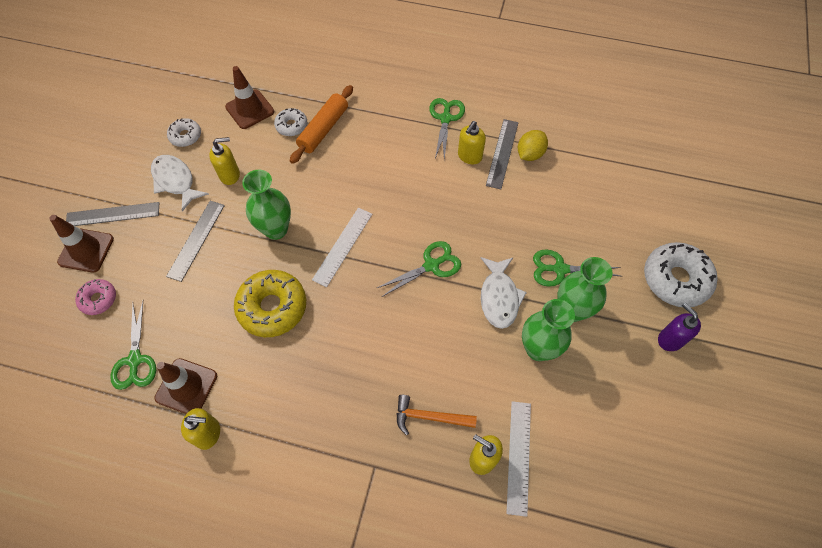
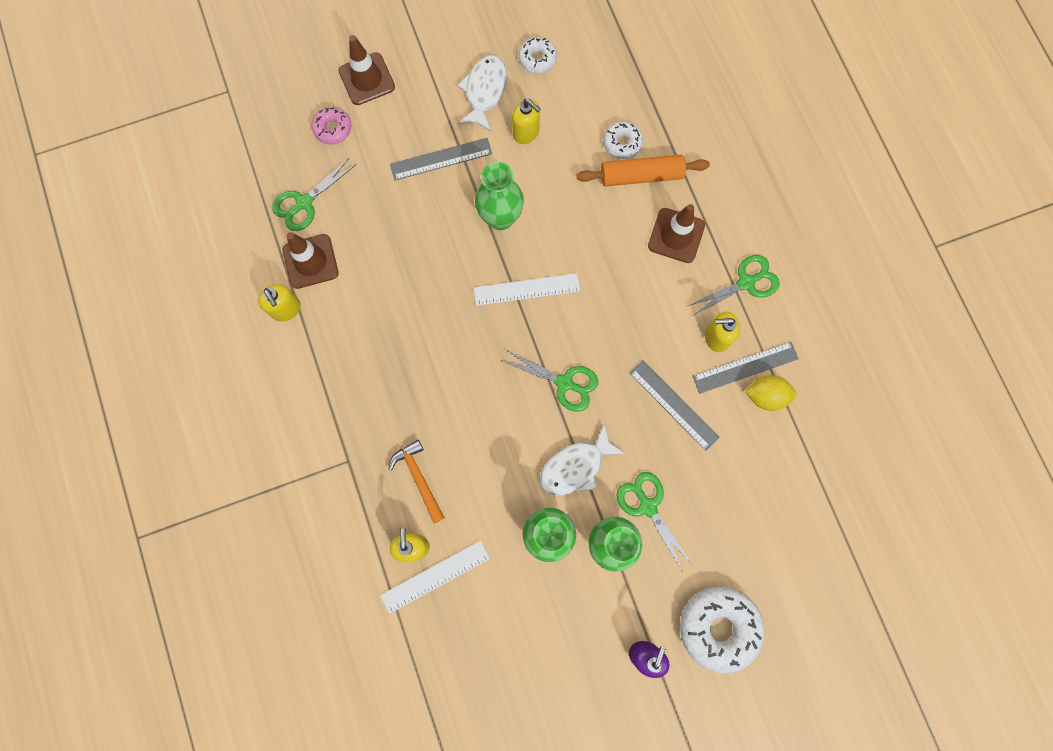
camera: 55 degrees right, 15 degrees up
(113, 214) = (414, 69): grey ruler -> grey ruler (674, 405)
(250, 109) = (611, 90): brown traffic cone -> brown traffic cone (676, 235)
(272, 307) = (425, 274): yellow donut -> none

